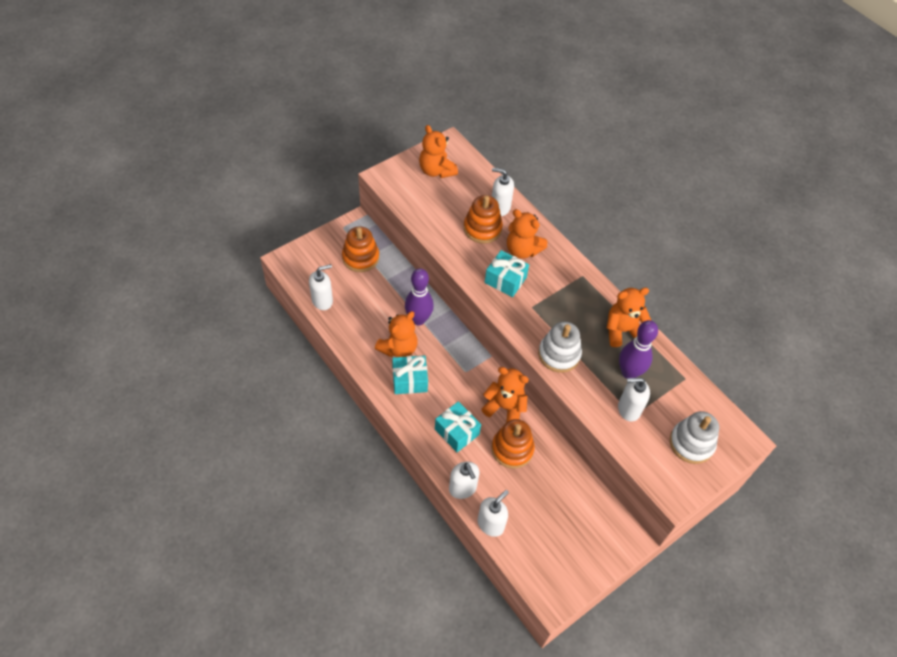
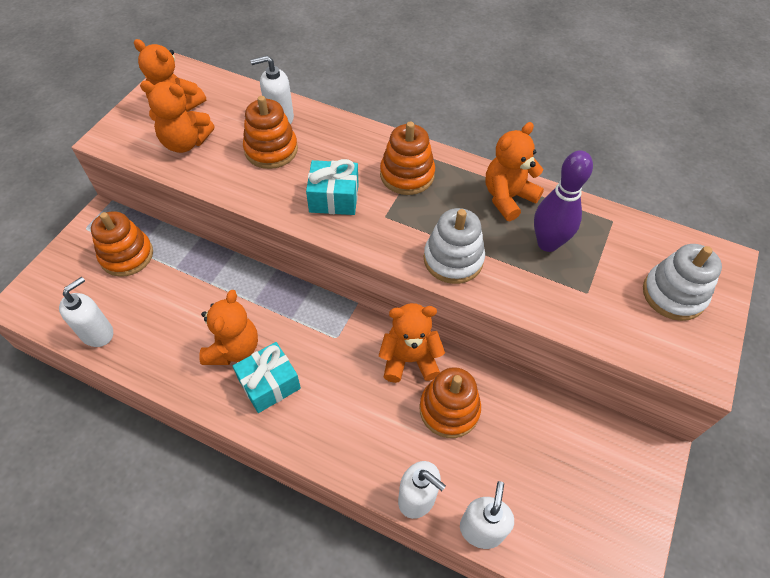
camera: 25 degrees left, 0 degrees up
(418, 319) = (241, 299): purple bowling pin -> none
(457, 432) = (367, 423): turquoise gift -> none
(522, 250) = (334, 155): orange teddy bear -> orange teddy bear (185, 142)
(563, 285) = (407, 175): none -> orange stacking toy
(628, 409) = (577, 288): white soap dispenser -> none

